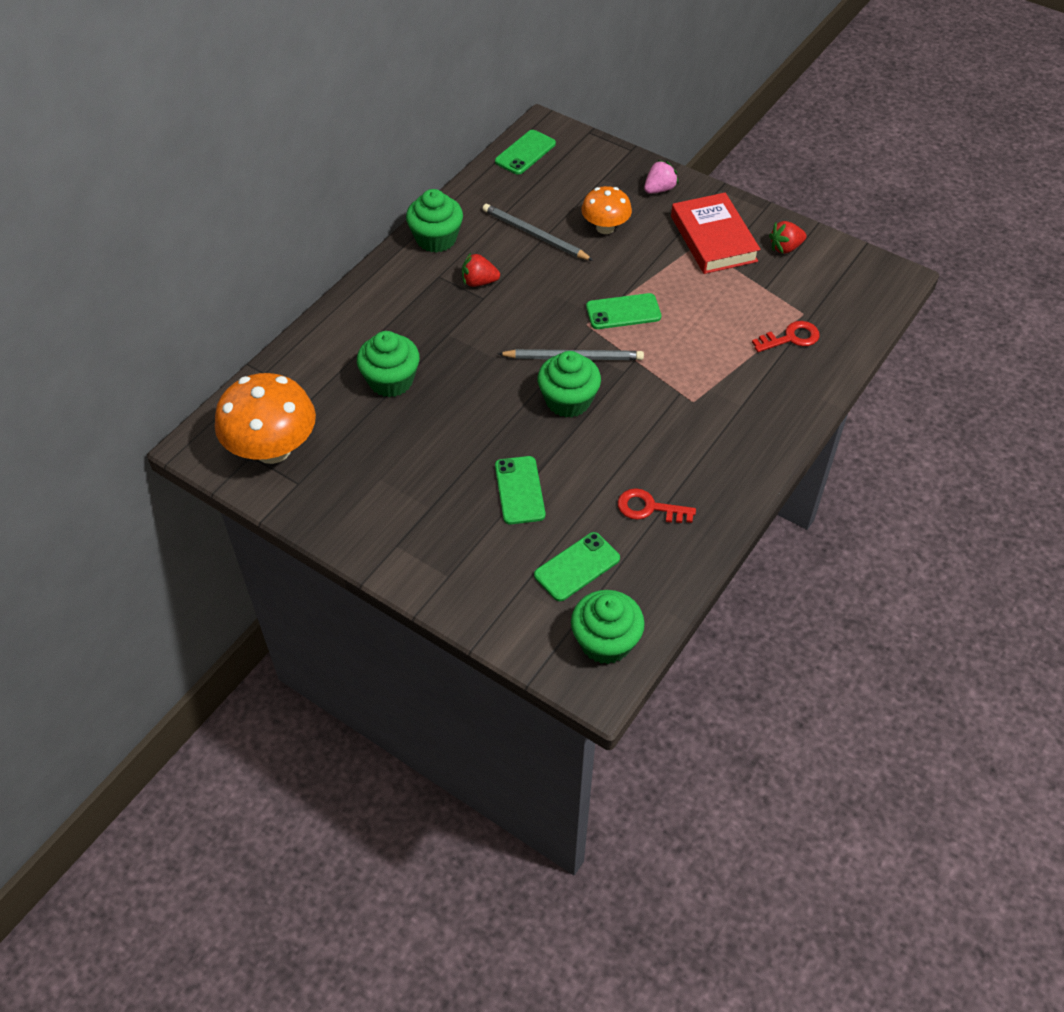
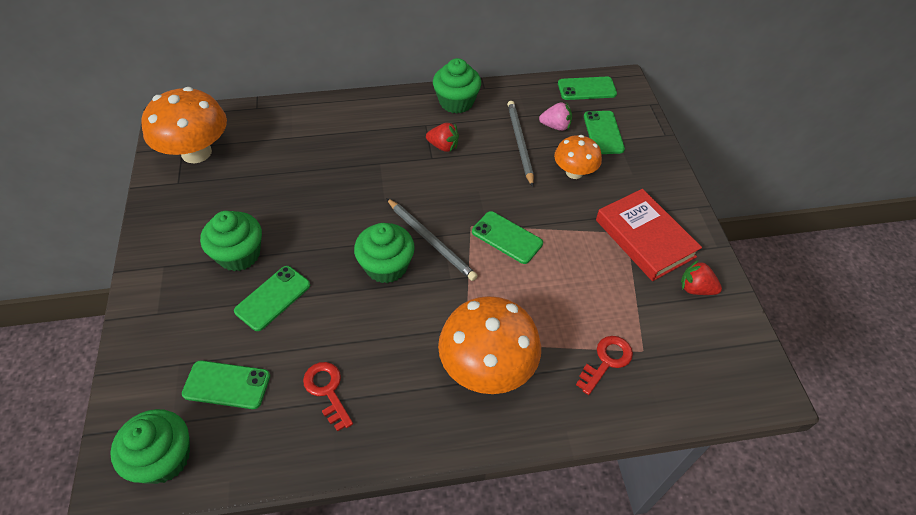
camera: 45 degrees right, 0 degrees up
(391, 381) = (308, 165): green cupcake -> green cupcake (239, 254)
(479, 282) = (443, 146): red strawberry -> red strawberry turned 150 degrees clockwise
(585, 180) = (603, 133): none -> green phone
(659, 189) = (650, 175): pink strawberry -> pink strawberry (555, 126)
(713, 239) = (645, 238): red book -> red book turned 60 degrees counterclockwise
(727, 404) = (487, 367): none -> orange mushroom
(791, 338) = (606, 361): red key -> red key turned 75 degrees counterclockwise

